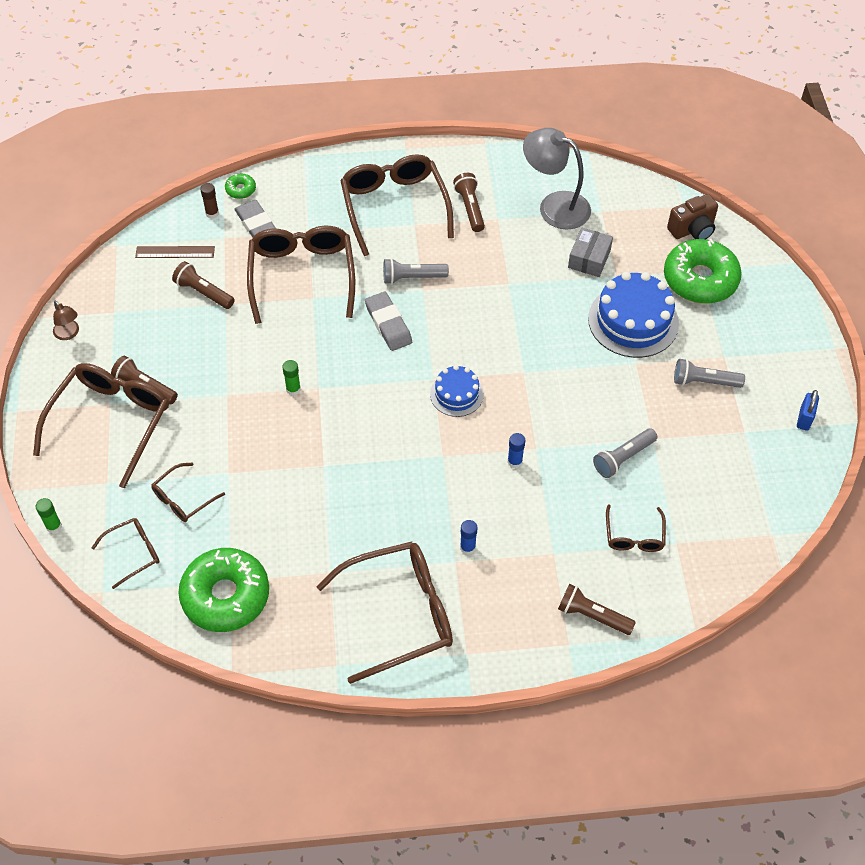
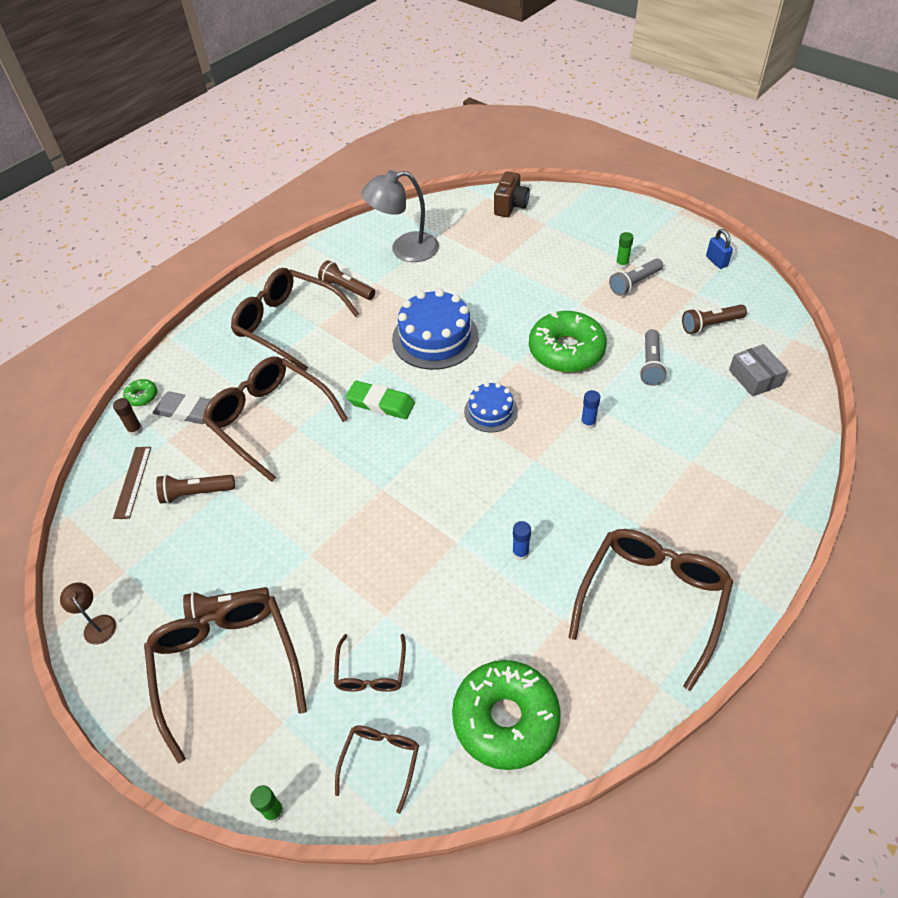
camera: 40 degrees left, 5 degrees down
(69, 334) = (97, 624): brown lamp -> brown lamp turned 135 degrees counterclockwise
(175, 252) = (133, 482): brown ruler -> brown ruler turned 45 degrees counterclockwise
(293, 389) = (362, 506): green glue stick -> green glue stick (622, 265)
(388, 324) = (381, 403): grey eraser -> green eraser
(412, 278) = (360, 360): grey flashlight -> none
(467, 547) = (634, 508): blue glue stick -> blue glue stick (520, 553)
(589, 259) = (469, 264): grey box -> grey box (754, 378)
(592, 616) = (770, 479): brown flashlight -> brown flashlight (710, 325)
(633, 321) = (545, 280): blue cake -> blue cake (435, 338)
(634, 536) = (723, 406): brown glasses -> none
(700, 279) = (552, 229): green donut -> green donut (566, 350)

